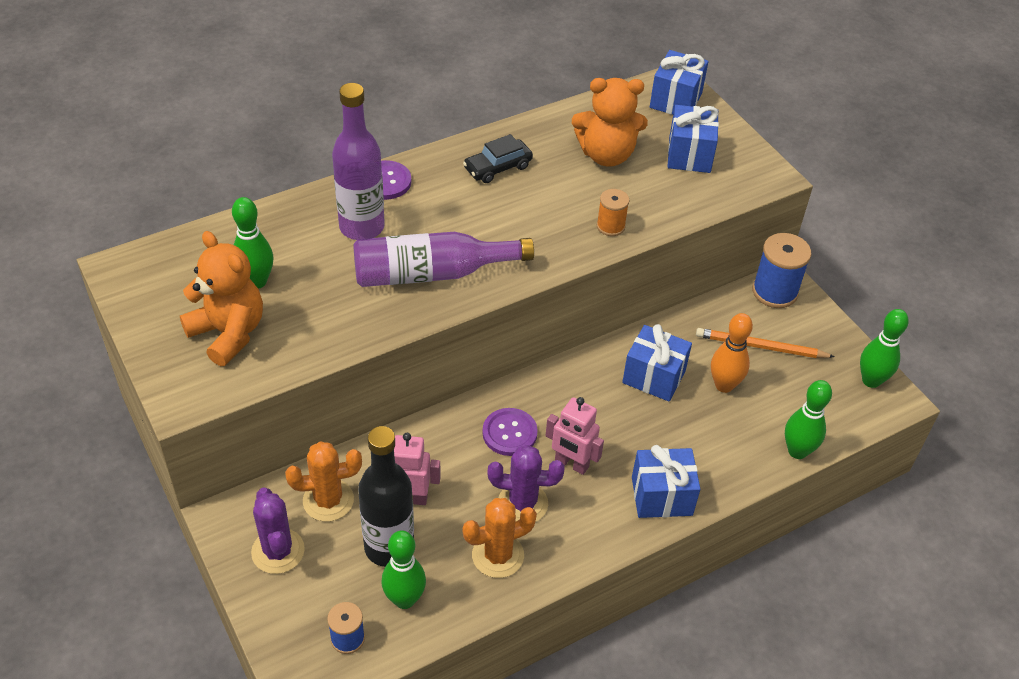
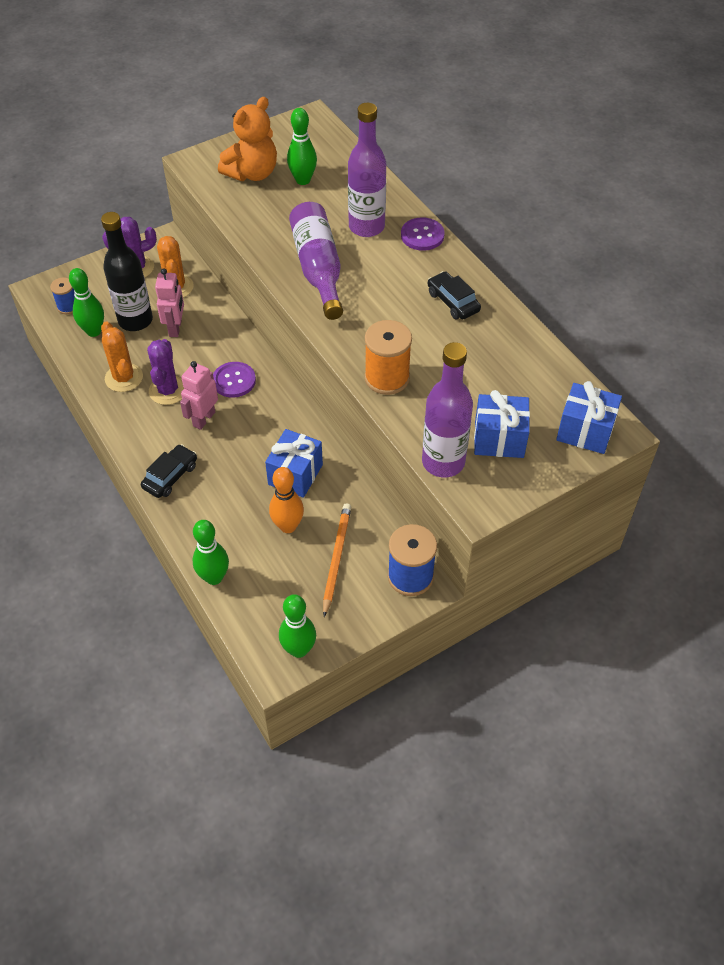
camera: 90 degrees right, 5 degrees up
(606, 155) = (485, 376): orange teddy bear -> none
(610, 226) = (387, 378): orange spool -> orange spool, size x1.72
(661, 496) = (170, 476): blue gift -> black car
(721, 195) = (443, 462): none -> purple bottle

